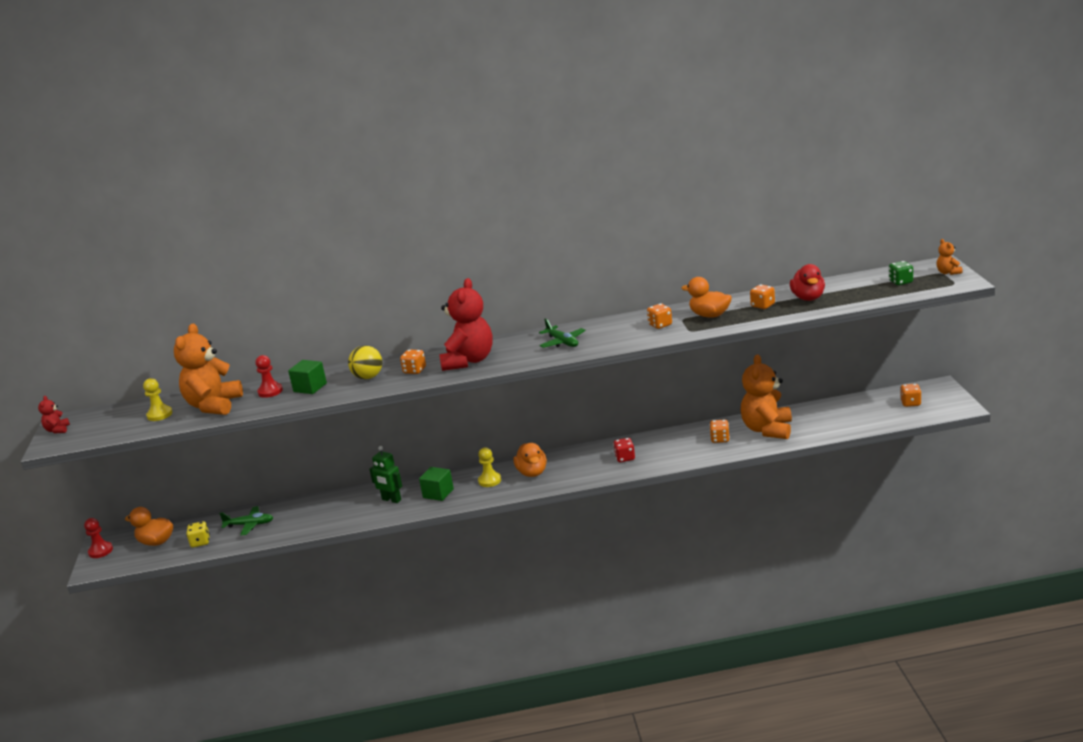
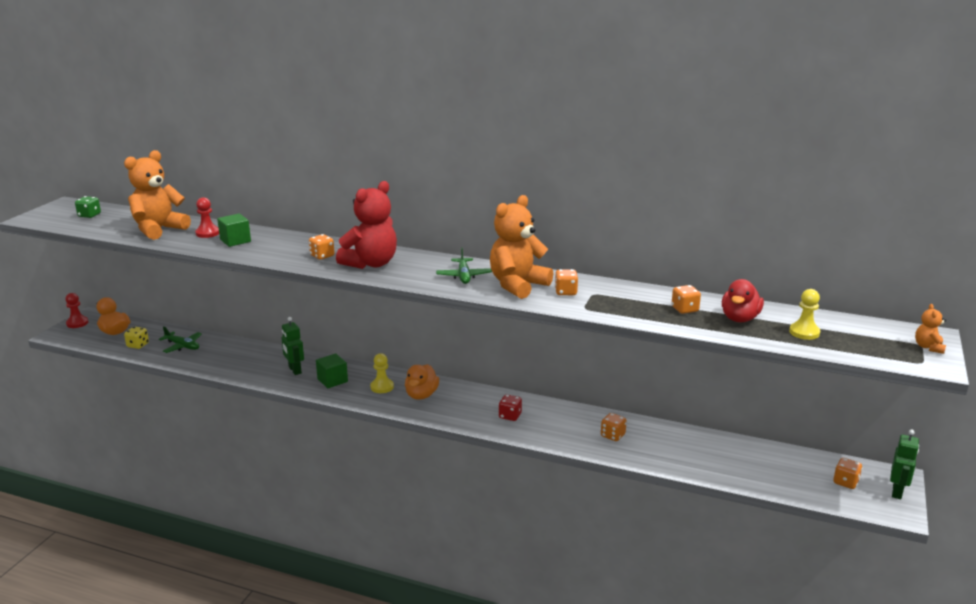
camera: 25 degrees right, 0 degrees up
(57, 430) = (51, 210): red teddy bear -> none
(159, 415) = (119, 223): yellow pawn -> yellow pawn (804, 332)
(368, 377) = (284, 248): yellow ball -> none
(709, 315) = (622, 300): orange duck -> none
(767, 430) = (667, 446): orange teddy bear -> orange teddy bear (517, 285)
(900, 282) = (860, 338): green dice -> green dice (89, 215)
(948, 395) = (897, 492): none -> green robot

